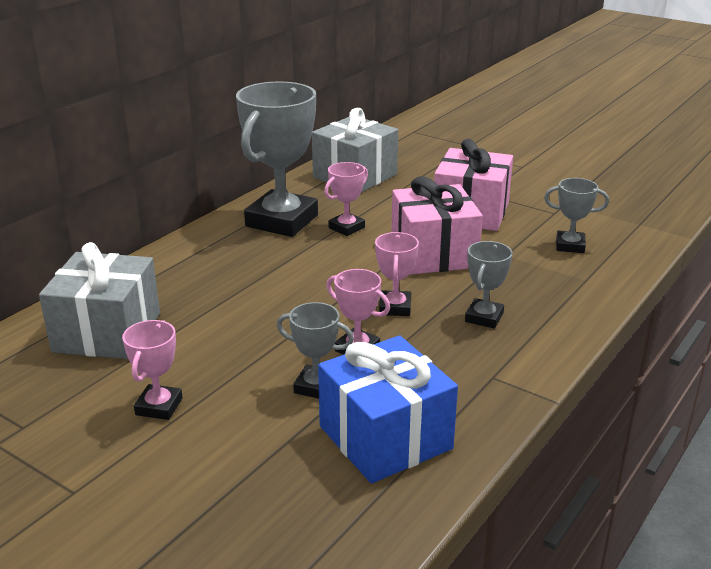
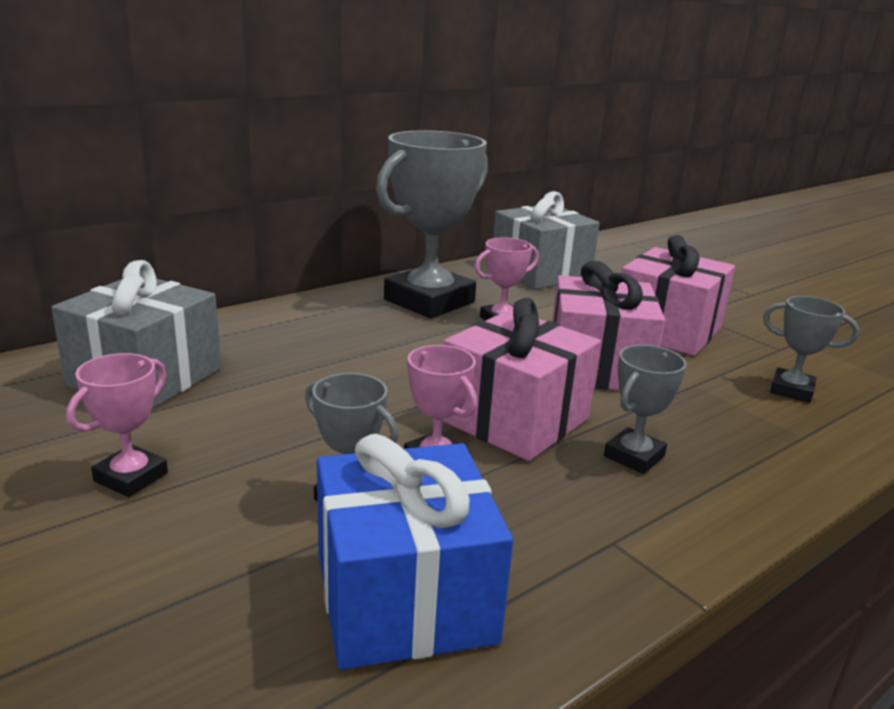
camera: 15 degrees right, 5 degrees down
(395, 307) = (514, 419): pink trophy -> pink gift

